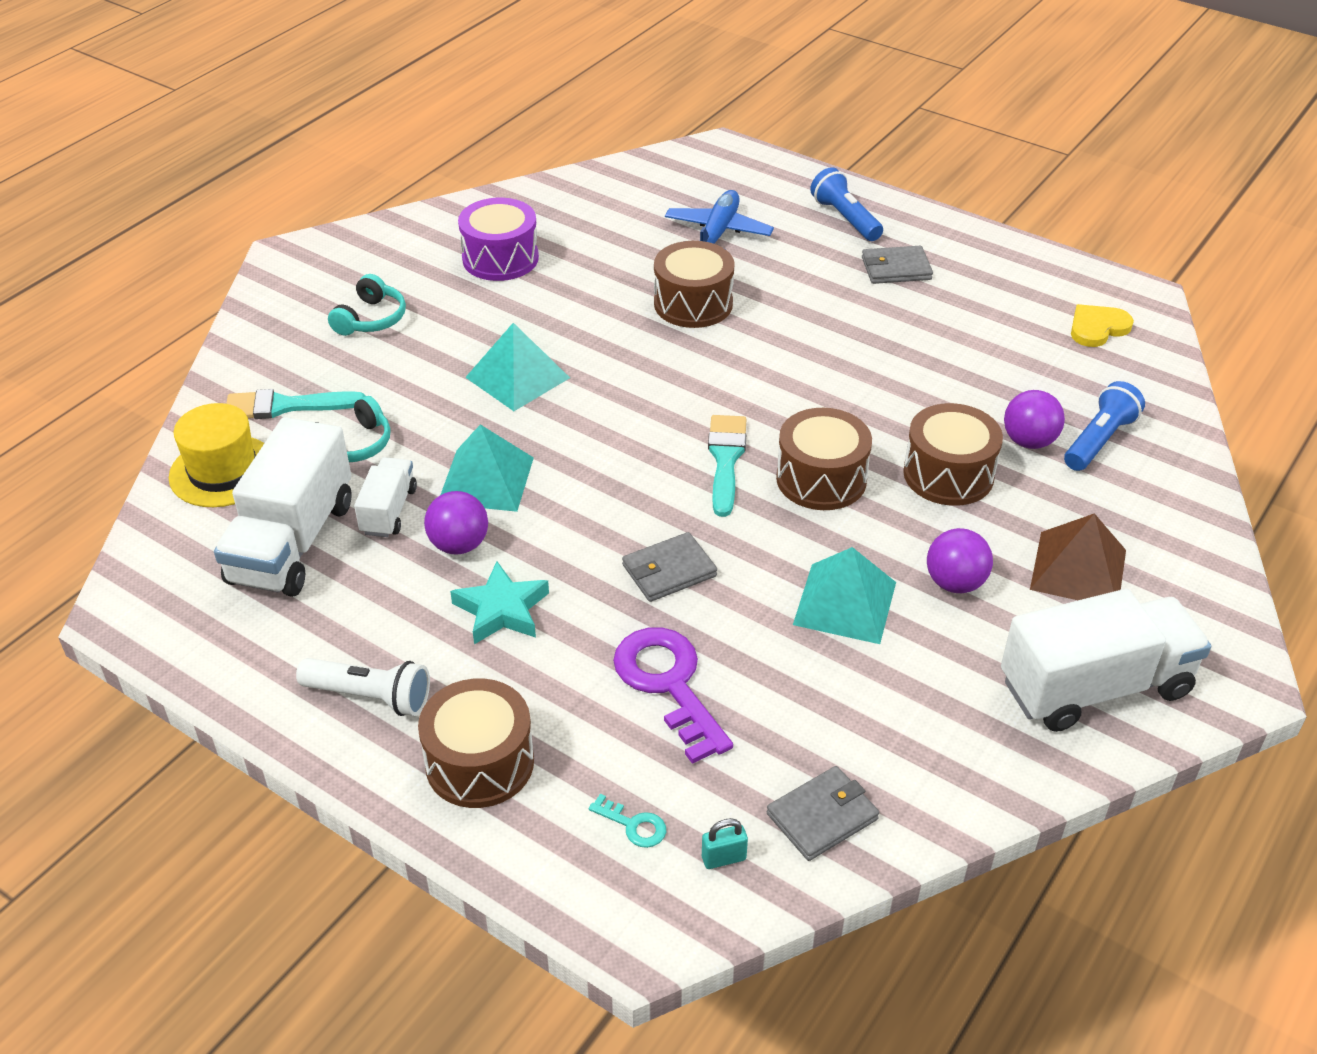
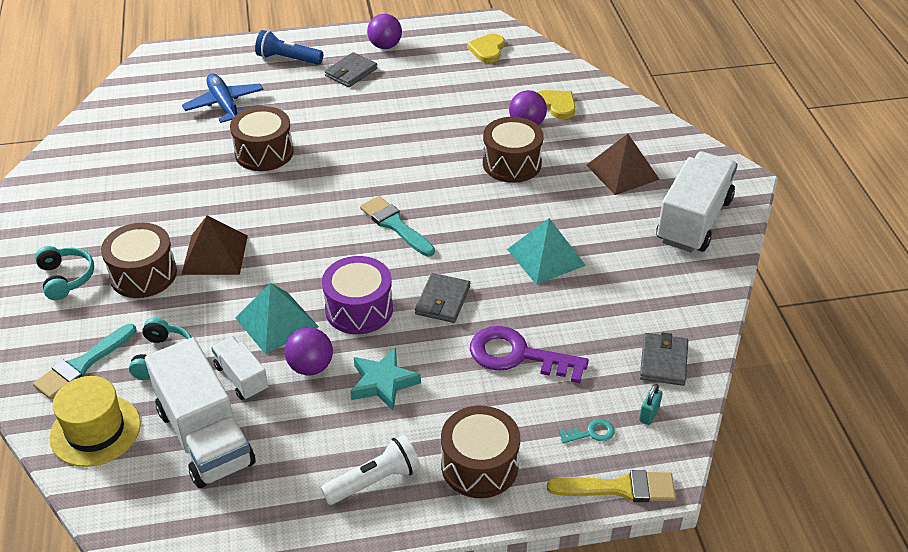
camera: 45 degrees left, 0 degrees up
(500, 258) = (105, 193): purple drum -> purple drum (359, 309)
(517, 377) = (215, 254): turquoise pyramid -> brown pyramid
(583, 906) = (619, 488): none -> yellow brush
(821, 479) = (456, 204): brown drum -> brown drum (143, 274)
(955, 583) = (580, 213): purple ball -> purple ball (385, 46)
(1099, 440) = (556, 105): blue flashlight -> yellow heart

